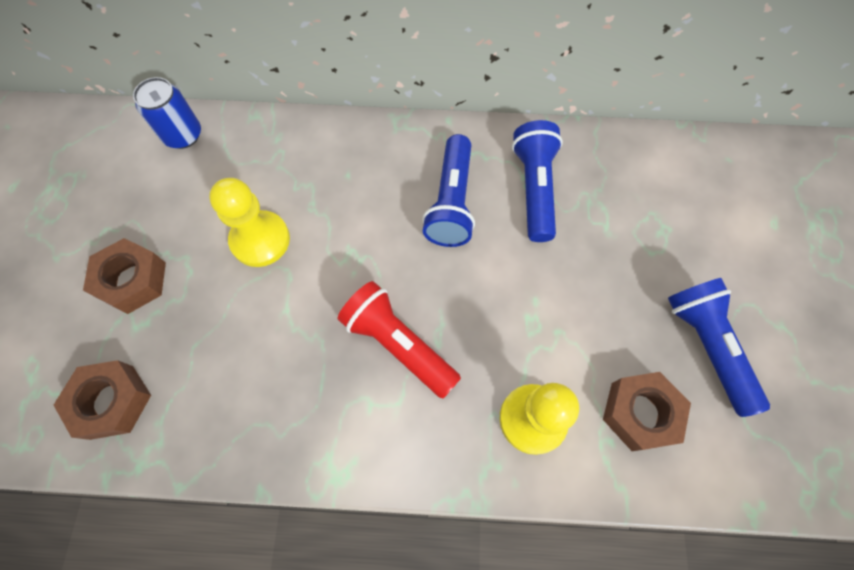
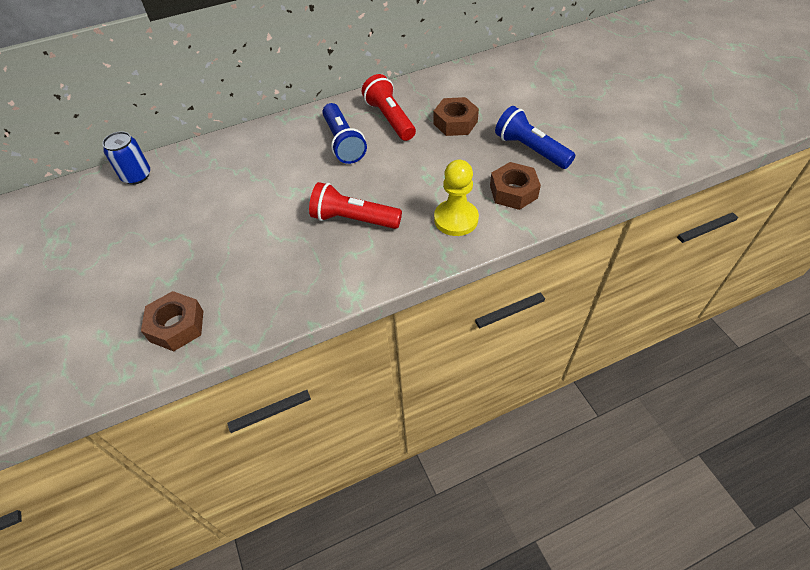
camera: 25 degrees left, 15 degrees down
(132, 280) = (149, 261): brown nut -> brown nut (455, 123)
(260, 240) = (228, 206): yellow pawn -> none
(534, 189) = (390, 118): blue flashlight -> red flashlight

